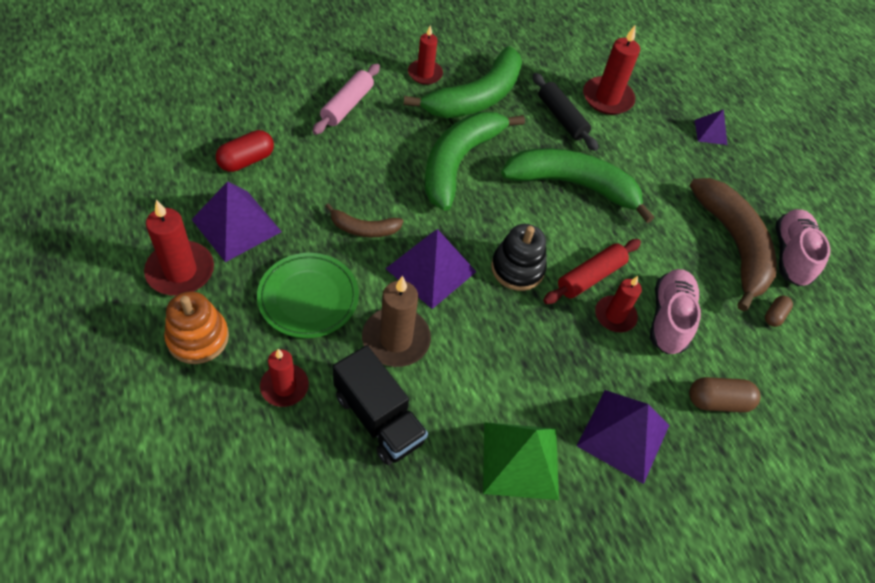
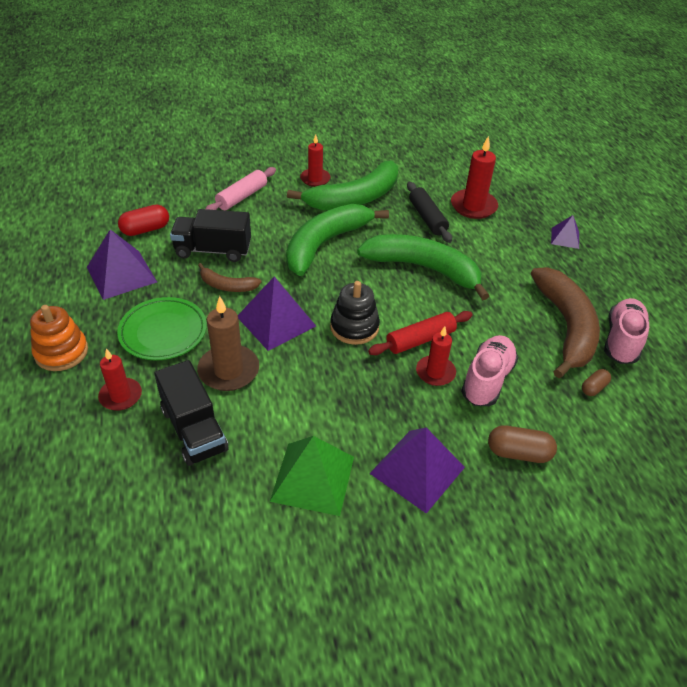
camera: 15 degrees right, 10 degrees down
(180, 271) = (64, 303): red candle -> none
(334, 182) = (213, 250): none -> black truck

